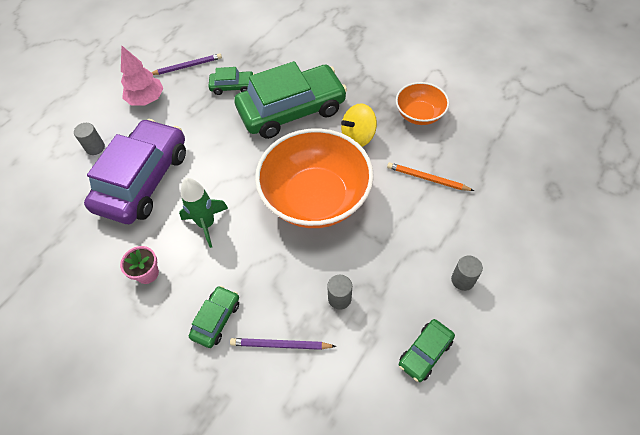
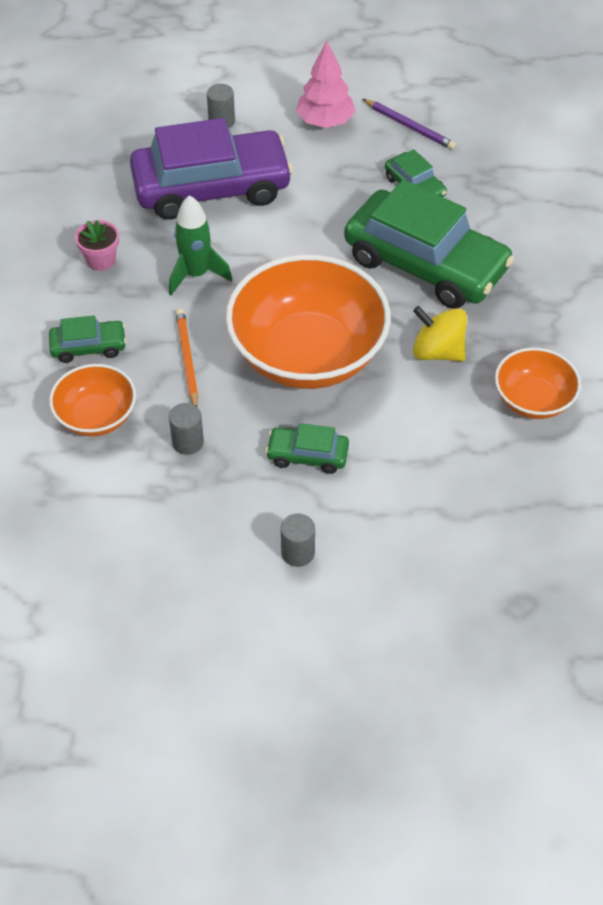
camera: 55 degrees right, 5 degrees down
(281, 345) = (96, 417): purple pencil -> orange bowl
(425, 352) = (174, 553): green car -> green car (307, 455)
(427, 179) = (427, 454): orange pencil -> orange pencil (187, 359)

